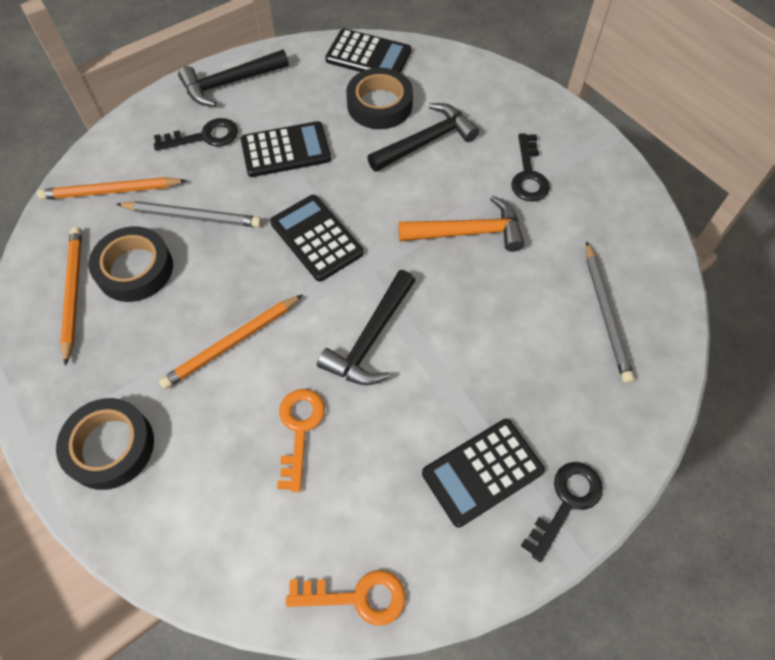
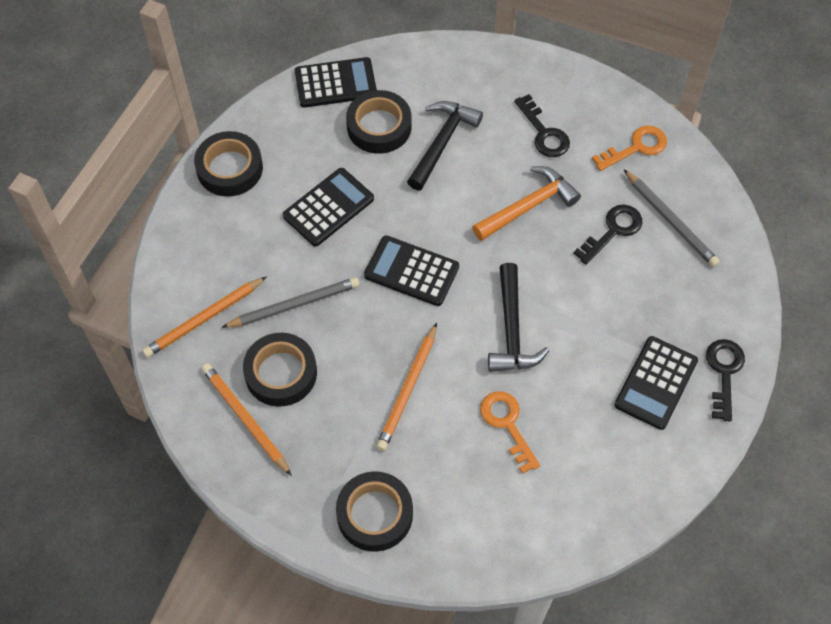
camera: 30 degrees left, 0 degrees up
(204, 137) = (247, 230): black key -> black key (613, 231)
(230, 83) = (229, 168): black hammer -> black tape
(357, 597) = (627, 511): orange key -> orange key (636, 147)

